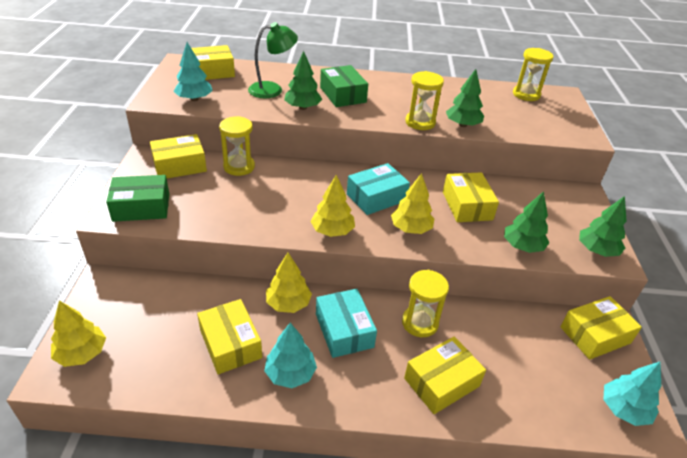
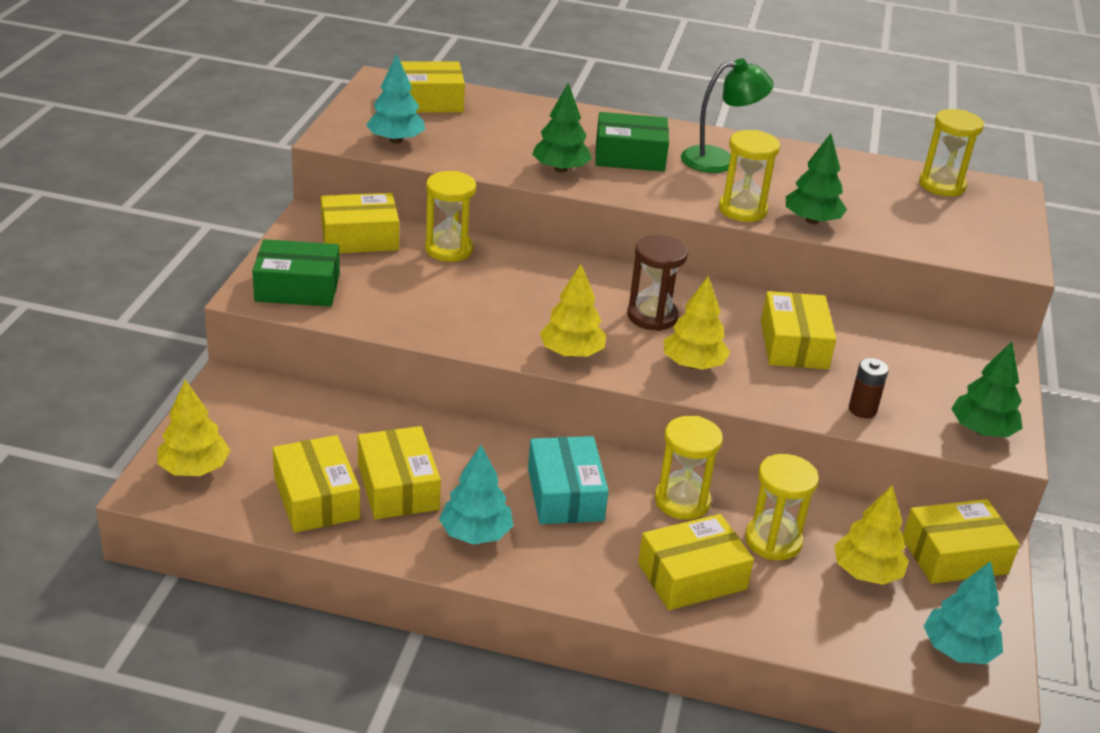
camera: 10 degrees right, 5 degrees down
(174, 363) = (316, 498): none -> yellow box
(272, 89) = (519, 137): green lamp -> green lamp (719, 160)
(288, 304) = (490, 450): yellow tree -> yellow tree (866, 572)
(343, 95) = (630, 156): green box -> green box turned 75 degrees counterclockwise
(376, 197) = (652, 316): turquoise box -> brown hourglass
(484, 344) = (773, 541): none -> yellow hourglass
(522, 246) = (862, 410): green tree -> brown battery

